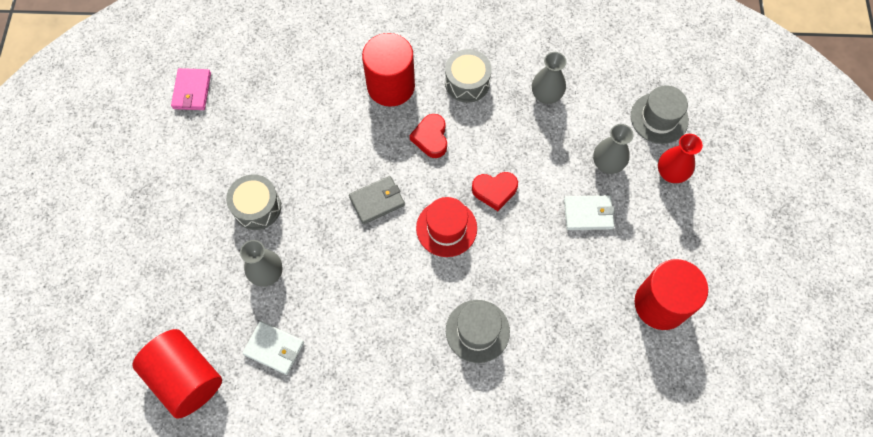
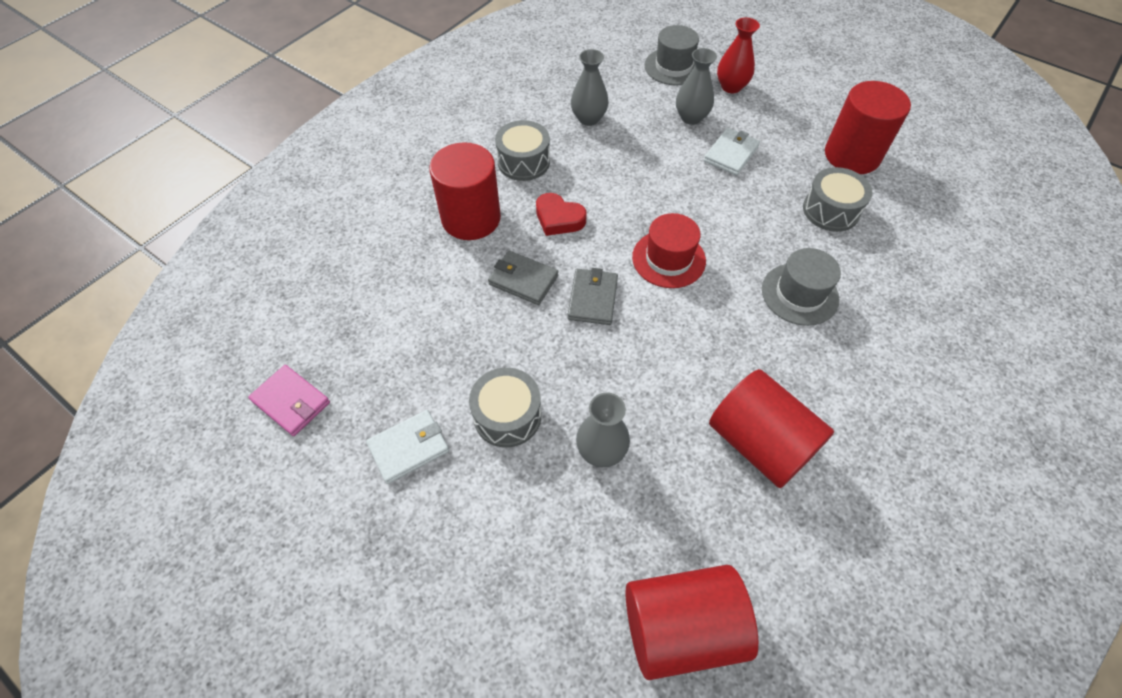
camera: 55 degrees left, 10 degrees down
(274, 348) = (704, 496): white wallet -> white wallet (409, 448)
(333, 363) = (759, 443): none -> red cylinder
(362, 150) = (523, 280): none -> grey wallet
(494, 191) = (657, 203): red heart -> none
(581, 315) = (831, 210): none -> grey drum

